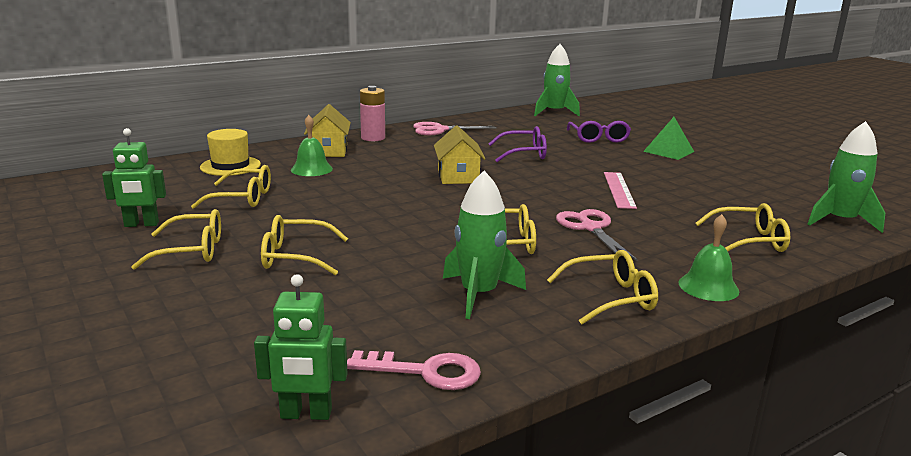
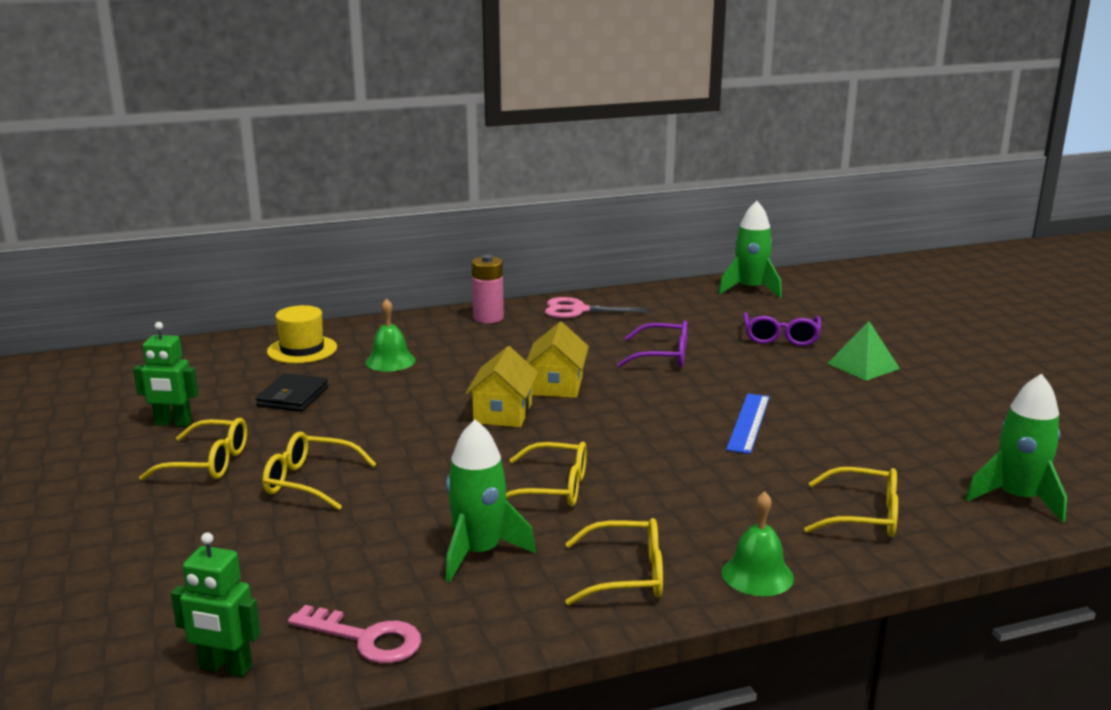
camera: 15 degrees right, 0 degrees up
(242, 198) = (293, 397): yellow glasses -> black wallet
(329, 151) = (424, 335): yellow house -> yellow house (503, 413)
(590, 228) = (670, 476): pink scissors -> none
(619, 190) = (748, 422): pink ruler -> blue ruler

